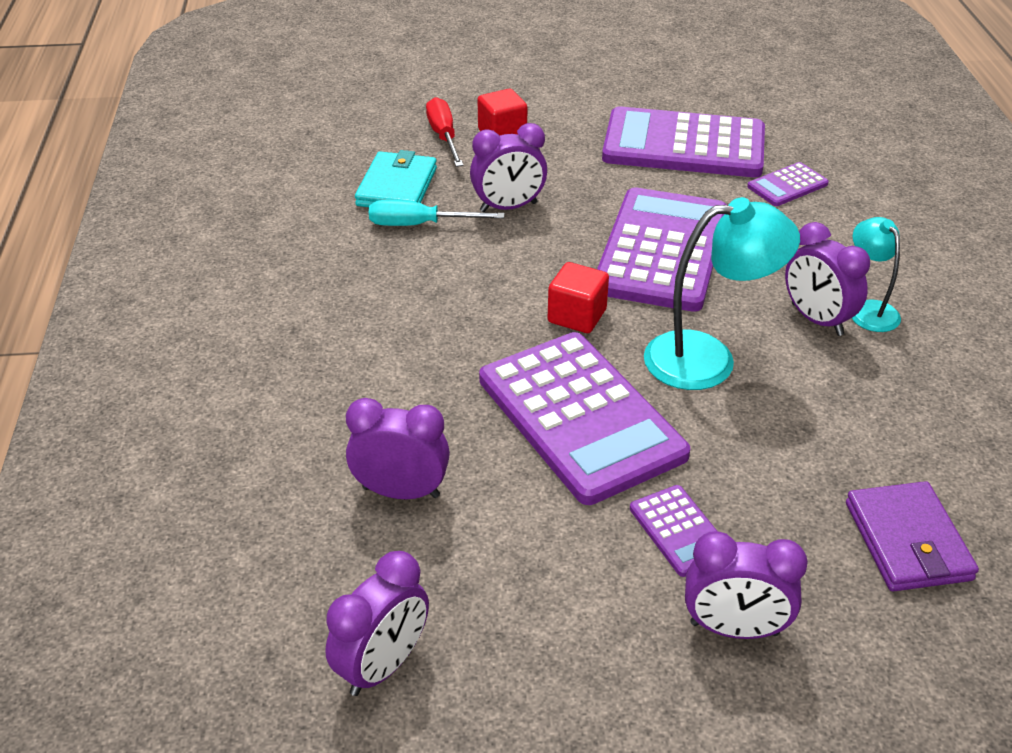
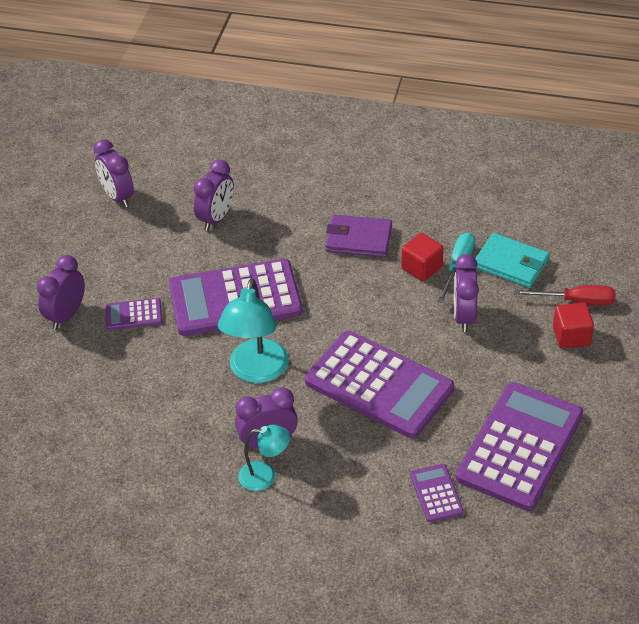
camera: 110 degrees right, 5 degrees up
(577, 316) = (325, 321): red cube -> red cube (421, 268)
(907, 541) = (75, 405): purple wallet -> purple wallet (358, 239)

